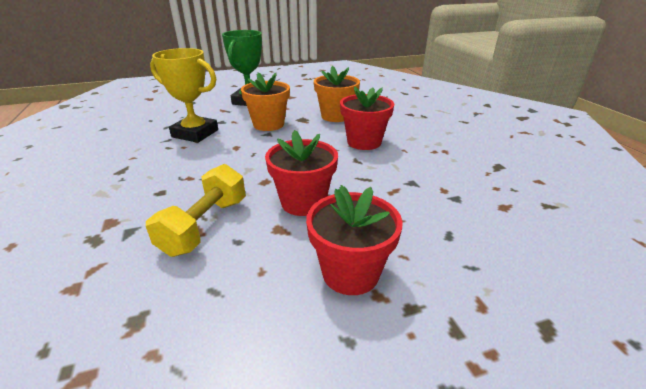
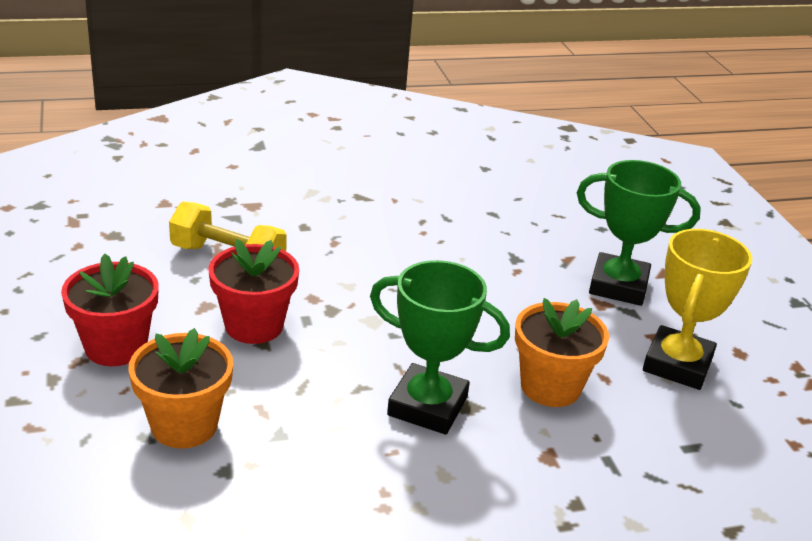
camera: 90 degrees right, 0 degrees up
(195, 133) = (467, 238): yellow trophy -> yellow trophy (677, 364)
(268, 124) = (504, 305): orange flower pot -> orange flower pot (184, 425)
(364, 142) = (427, 406): red flower pot -> green trophy

